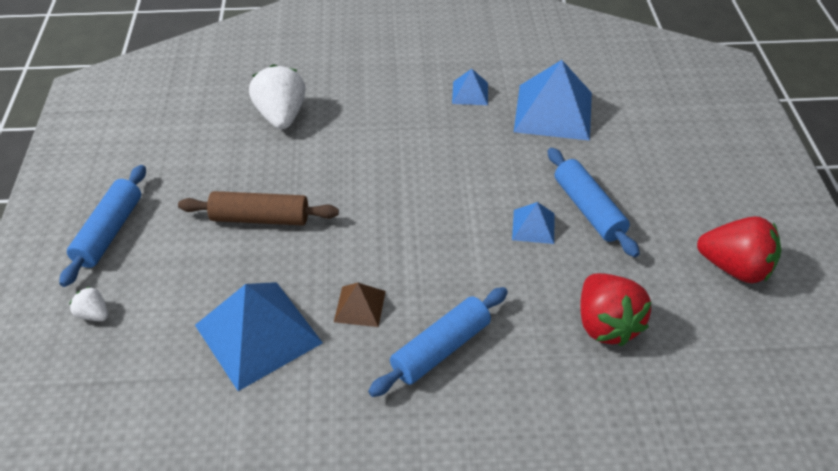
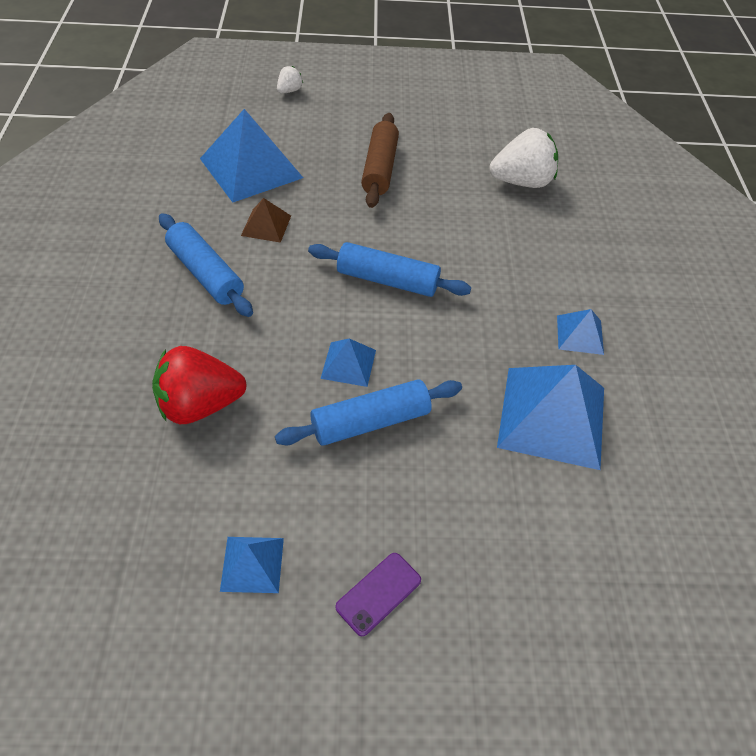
camera: 90 degrees right, 5 degrees up
(109, 232) = (372, 92): blue rolling pin -> blue rolling pin (387, 280)
(725, 198) = (378, 593): none -> purple phone
(734, 268) = (252, 564): red strawberry -> blue pyramid

